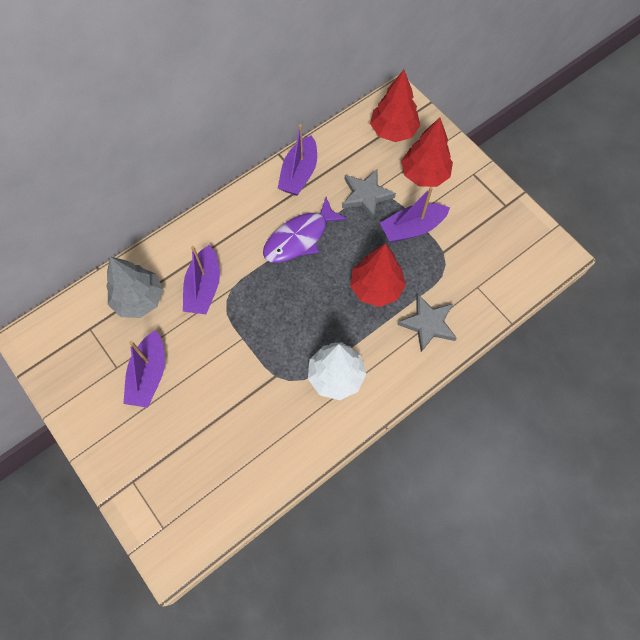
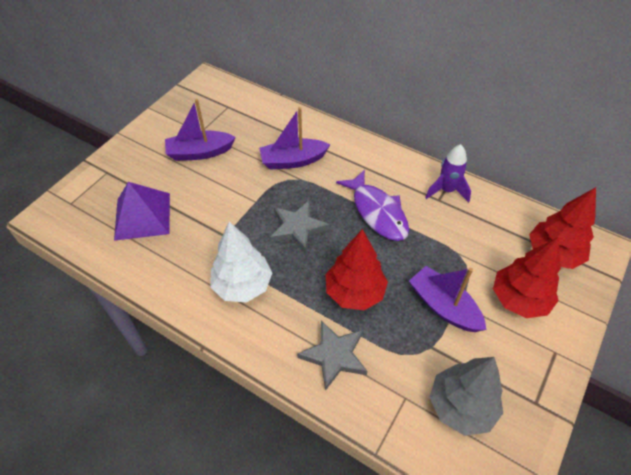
camera: 70 degrees right, 15 degrees down
(139, 299) = (264, 125): grey tree -> grey tree (461, 406)
(215, 452) = (142, 216): none -> purple pyramid
(299, 174) = (446, 190): purple boat -> purple rocket
(299, 238) = (377, 212): purple fish -> purple fish turned 150 degrees counterclockwise
(366, 195) = (457, 252): grey star -> grey star (297, 228)

